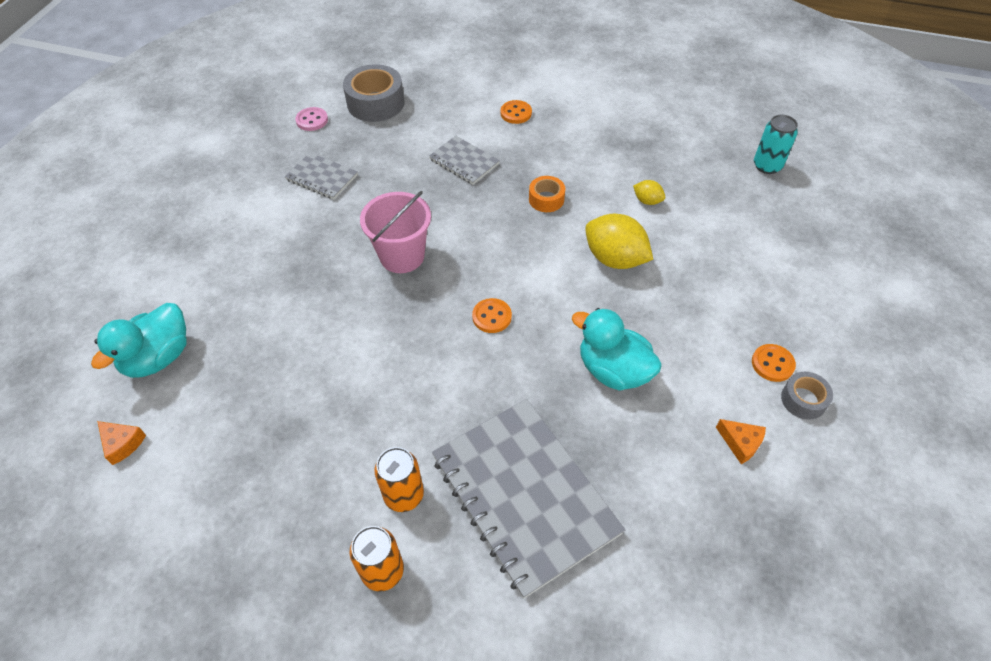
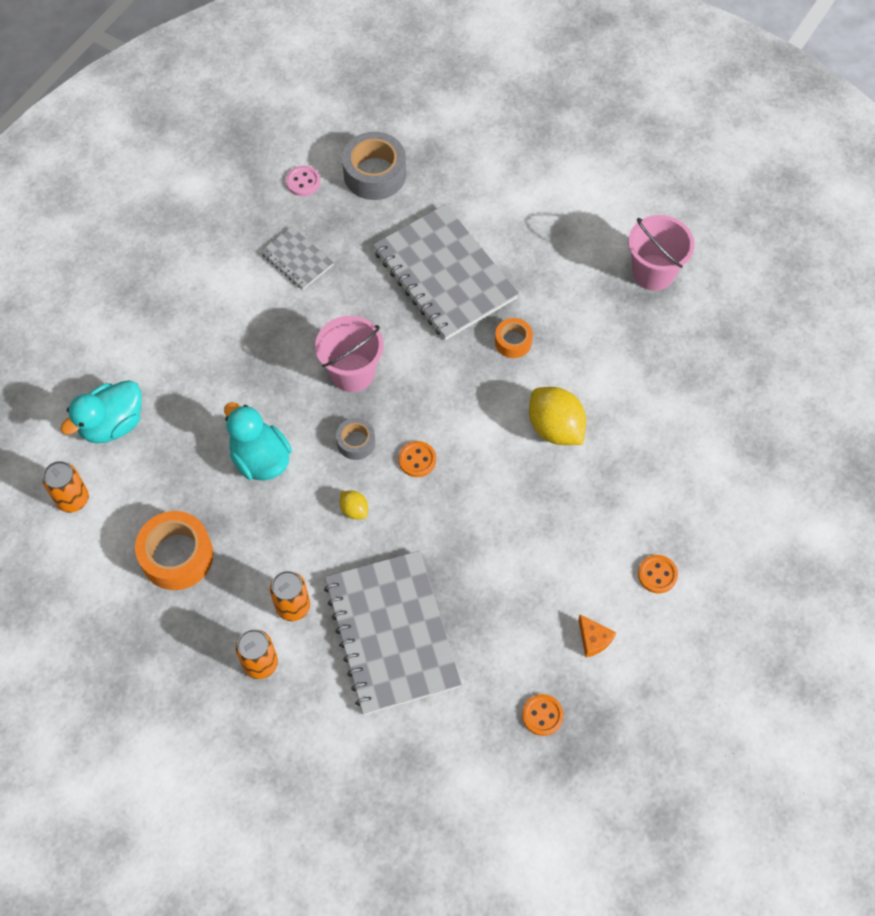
camera: 15 degrees right, 10 degrees up
(122, 444) = (73, 499): orange cheese -> orange can
(256, 474) = (177, 556): none -> orange tape
(464, 161) = (445, 274): grey notebook -> grey notebook, size x2.07
(516, 113) = (519, 224): orange button -> orange button (542, 715)
(613, 370) = (509, 542): turquoise duck -> turquoise duck (260, 459)
(646, 124) = (653, 272): none -> pink bucket
(647, 201) = (614, 369): yellow lemon -> yellow lemon (354, 510)
(767, 166) = (758, 357): turquoise can -> none
(803, 400) = (668, 616): grey tape -> grey tape (356, 442)

